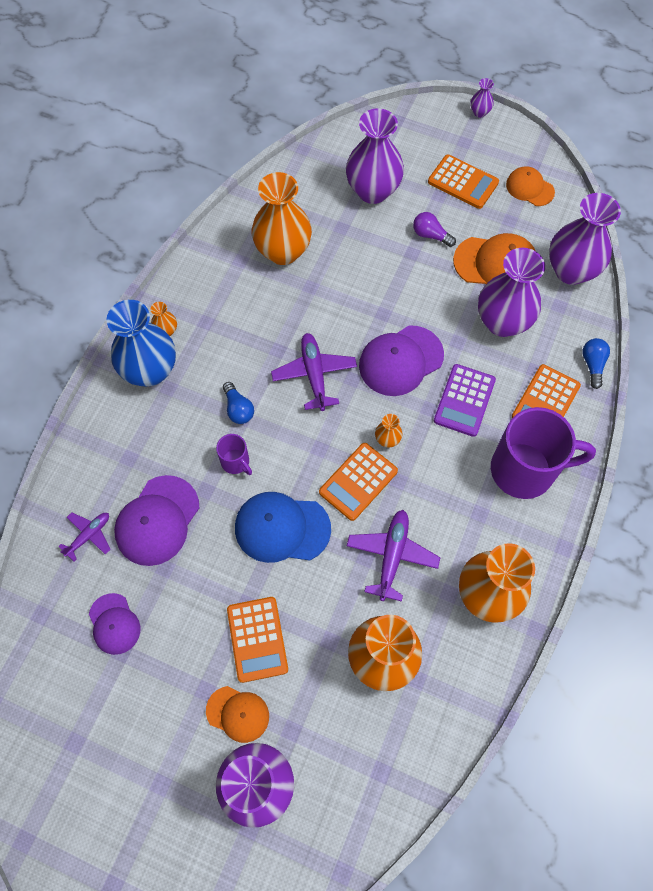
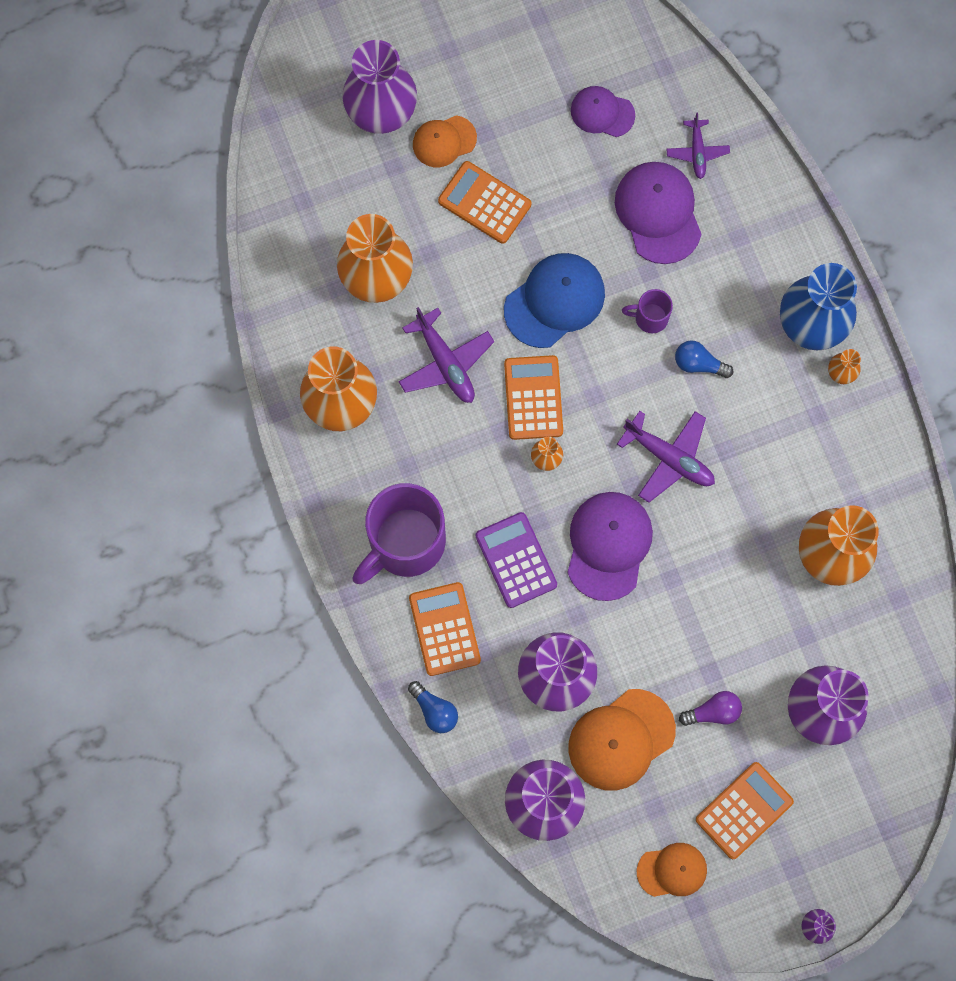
camera: 135 degrees right, 10 degrees up
(463, 182) = (744, 810): orange calculator -> orange calculator turned 150 degrees clockwise

